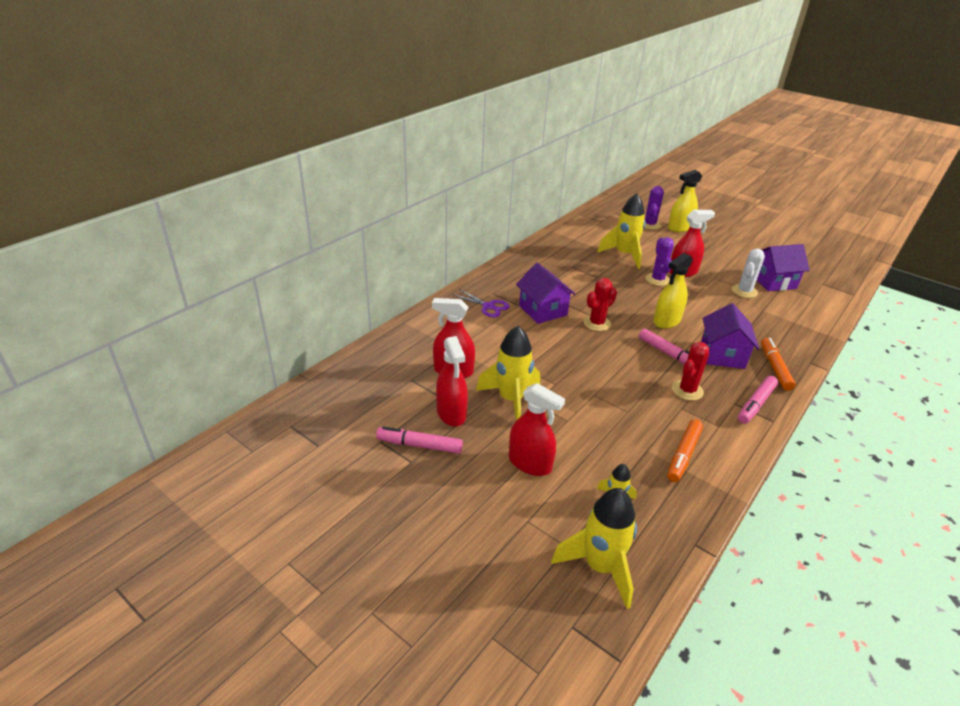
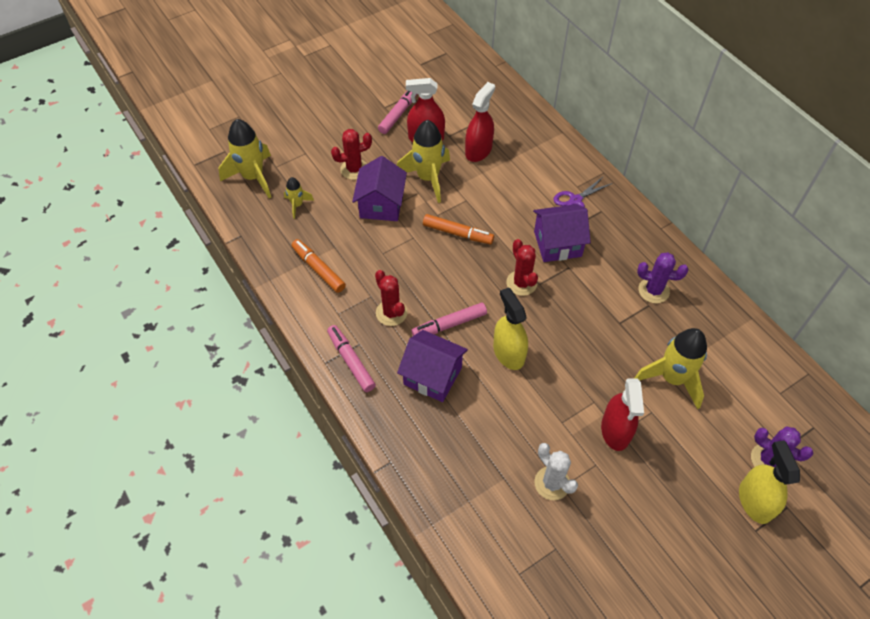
camera: 110 degrees right, 20 degrees up
(530, 463) = (354, 169): red spray bottle -> red cactus
(657, 279) = (601, 389): purple cactus -> purple cactus (653, 290)
(773, 281) = (569, 542): purple house -> purple house (381, 205)
(775, 368) = (394, 416): orange marker -> orange marker (458, 233)

